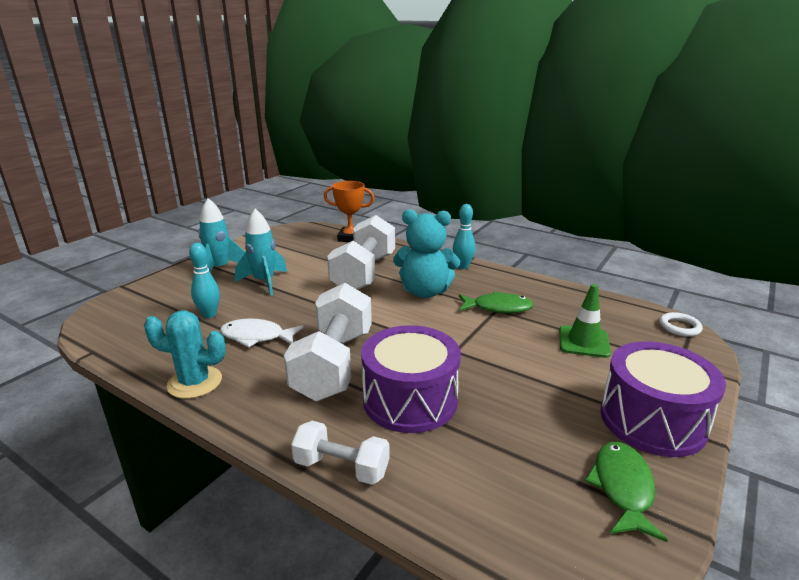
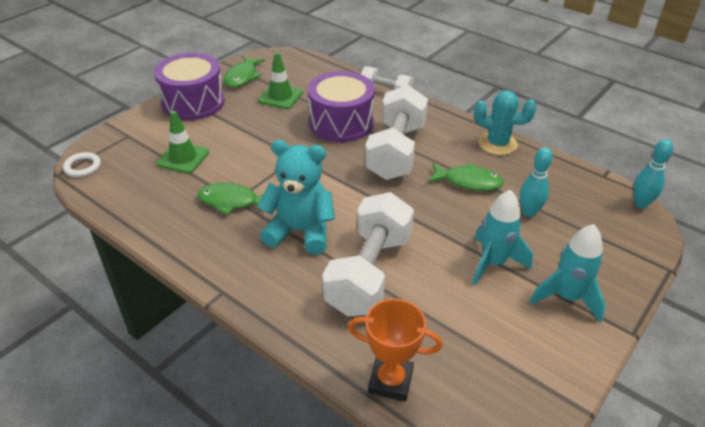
camera: 175 degrees left, 15 degrees up
(257, 337) = (468, 182): white fish -> green fish
(462, 266) = (235, 279): turquoise bowling pin -> turquoise bowling pin (640, 203)
(523, 443) = (280, 97): none -> green traffic cone

